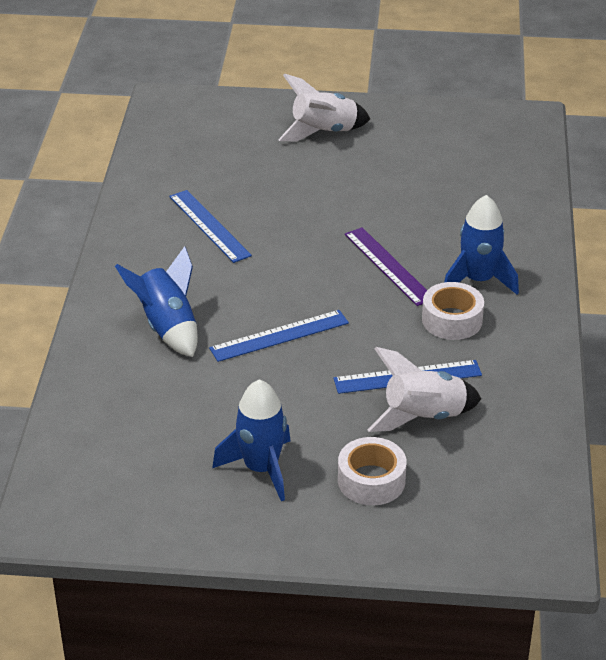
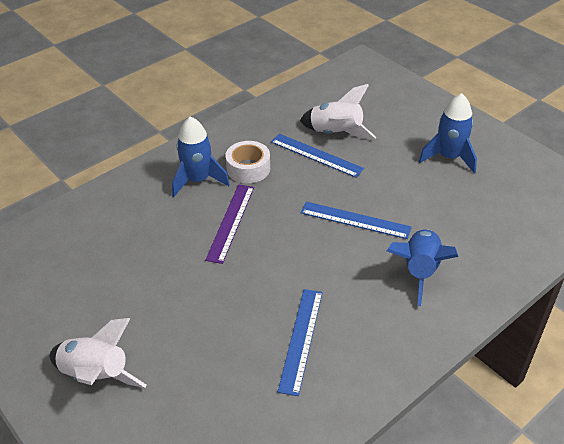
camera: 135 degrees left, 5 degrees up
(371, 480) = (399, 123): white tape -> none

